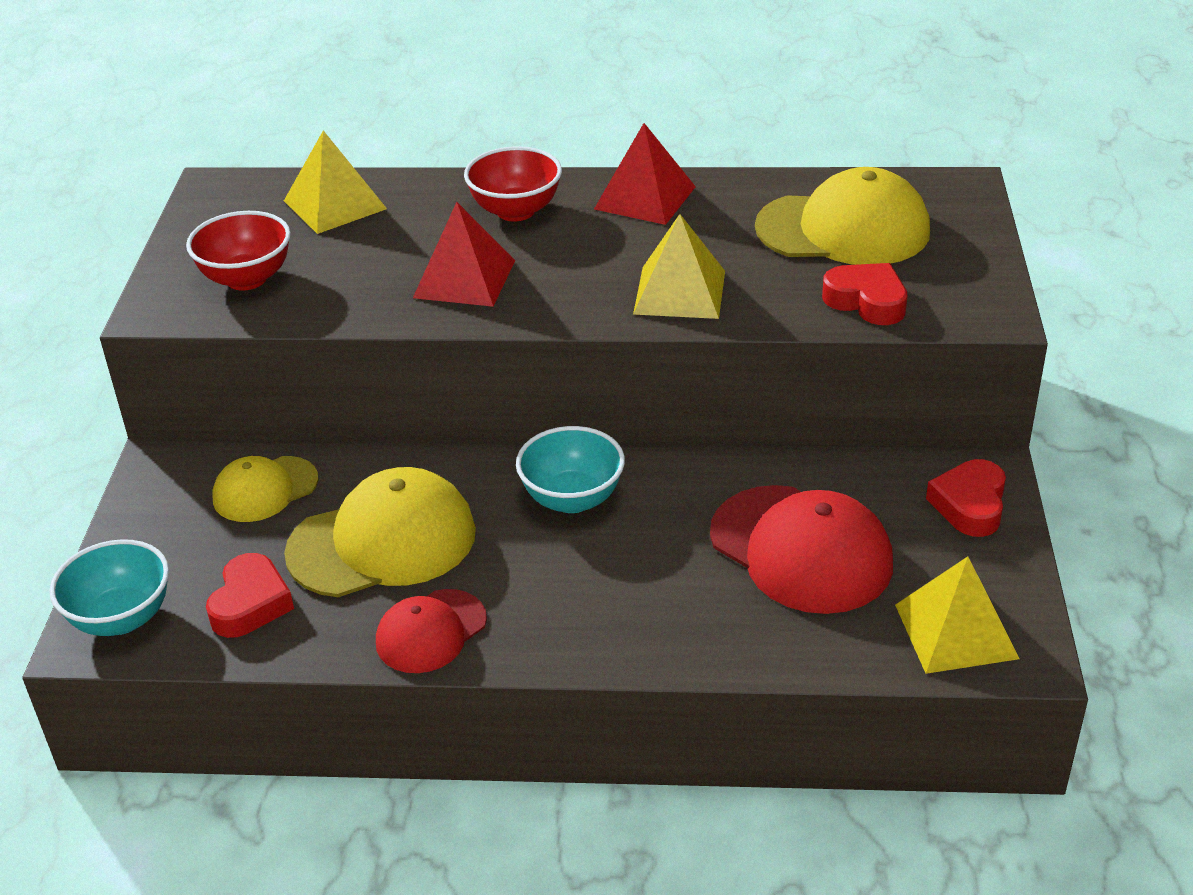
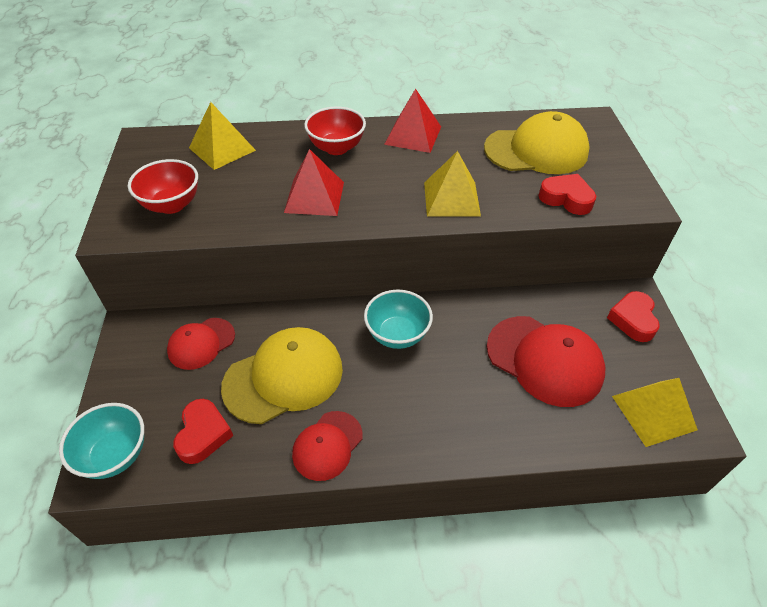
camera: 10 degrees left, 10 degrees up
(265, 489) = (201, 343): yellow cap -> red cap

